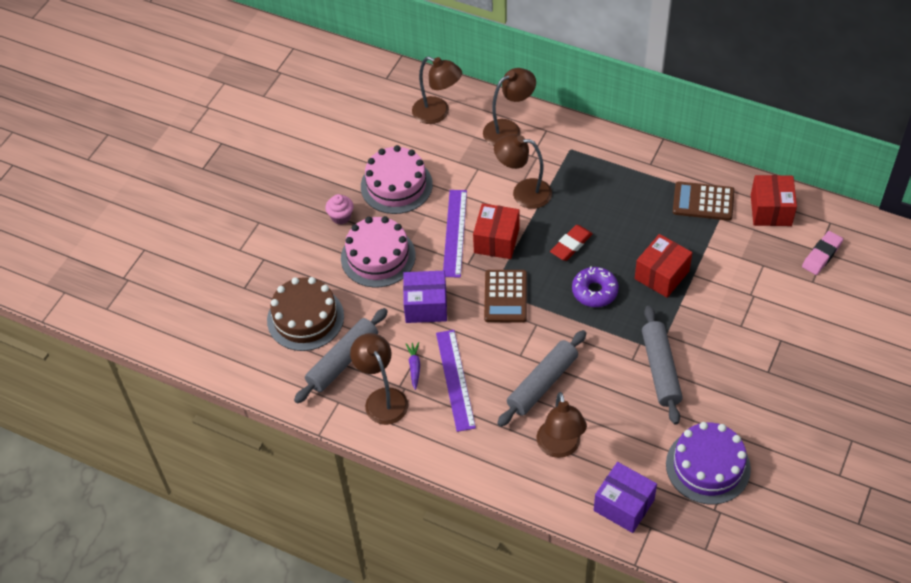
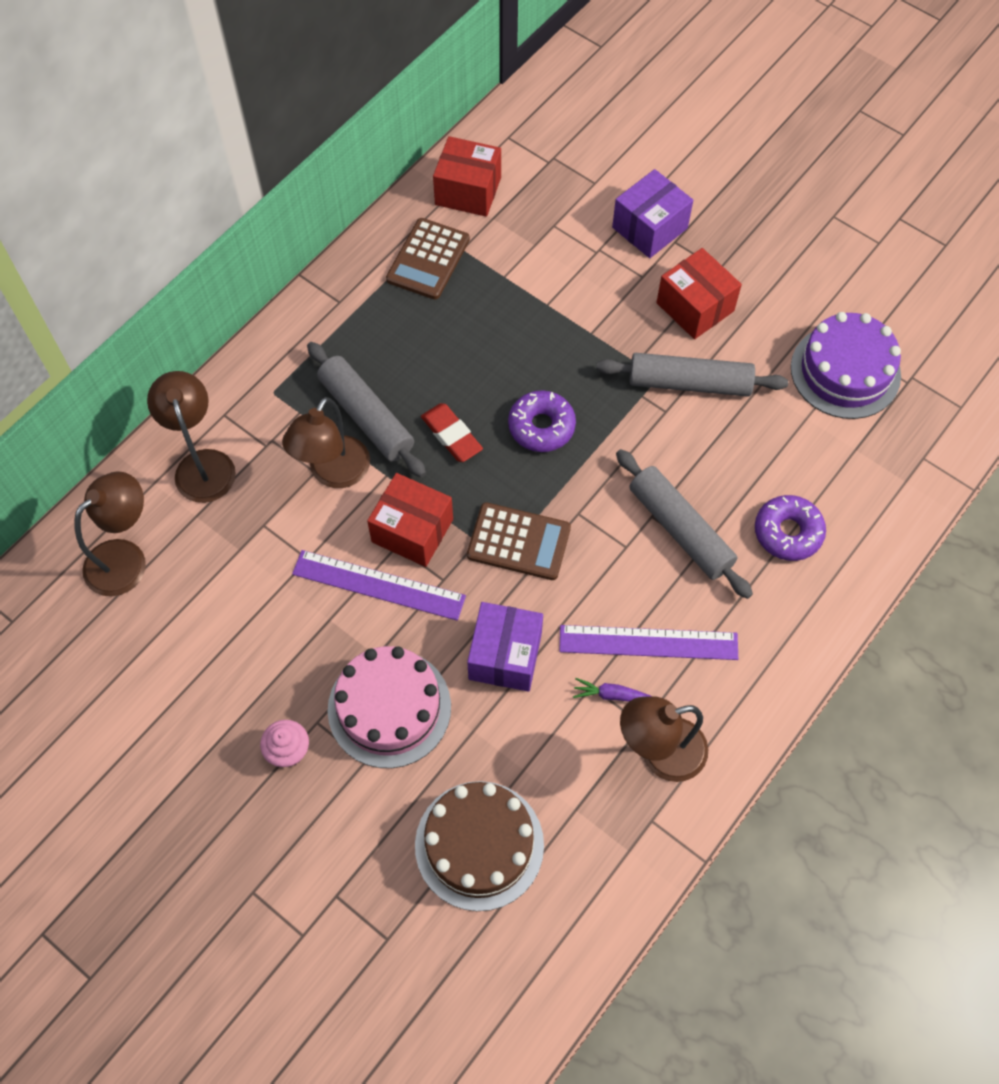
camera: 80 degrees left, 10 degrees up
(343, 361) = (577, 799): grey rolling pin -> grey rolling pin (366, 416)
(396, 185) = (253, 651): pink cake -> none
(560, 447) = (788, 532): brown lamp -> purple donut
(624, 505) = (887, 479): purple box -> purple box (649, 228)
(661, 275) = (537, 340): red box -> red box (695, 307)
(821, 255) = (556, 161): pink eraser -> none

